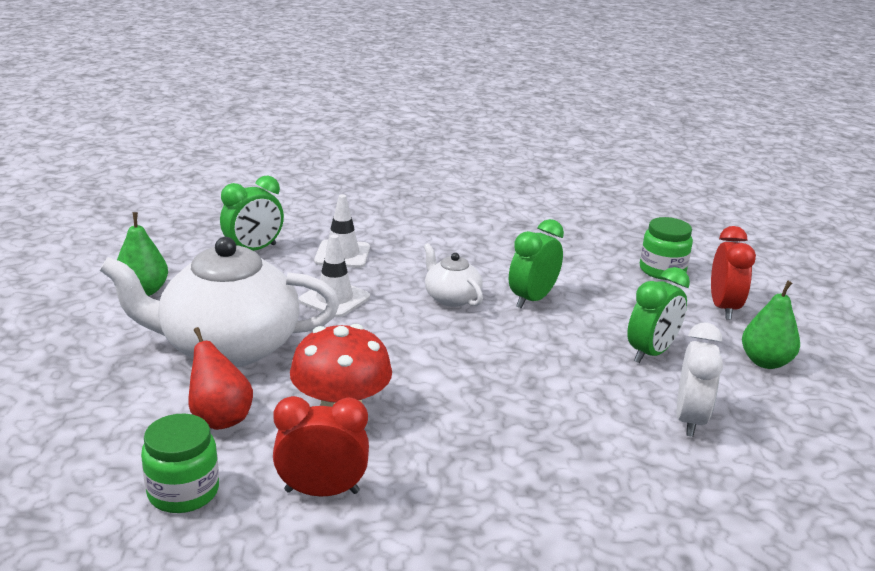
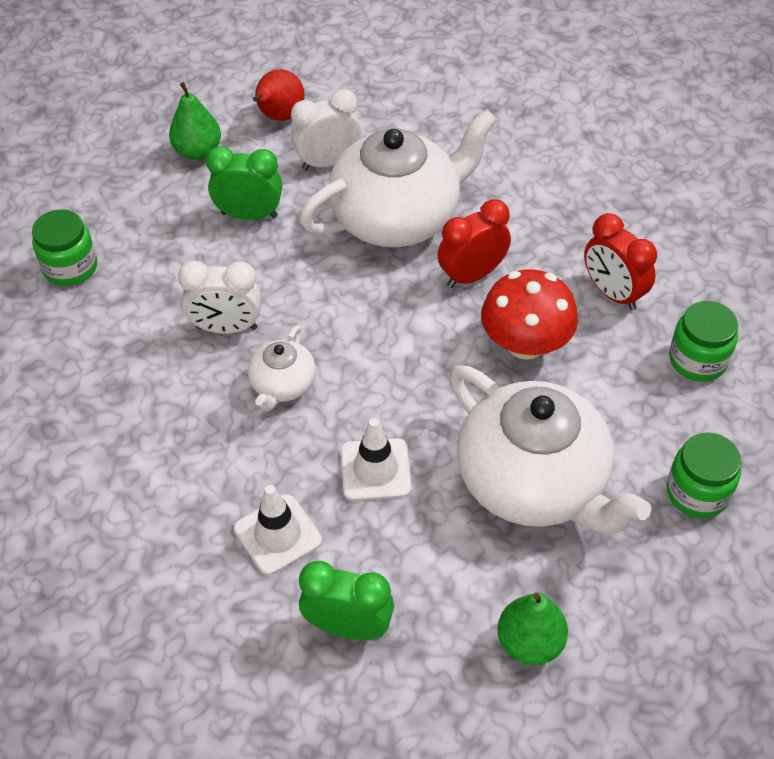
camera: 125 degrees left, 25 degrees up
(97, 407) = (697, 492): none -> green jar
(220, 418) = (616, 404): red pear -> red pear (279, 117)
(532, 299) = (226, 328): green clock -> white clock
(570, 421) = (398, 217): none -> white teapot
(723, 308) = (118, 202): red clock -> red clock (472, 275)

